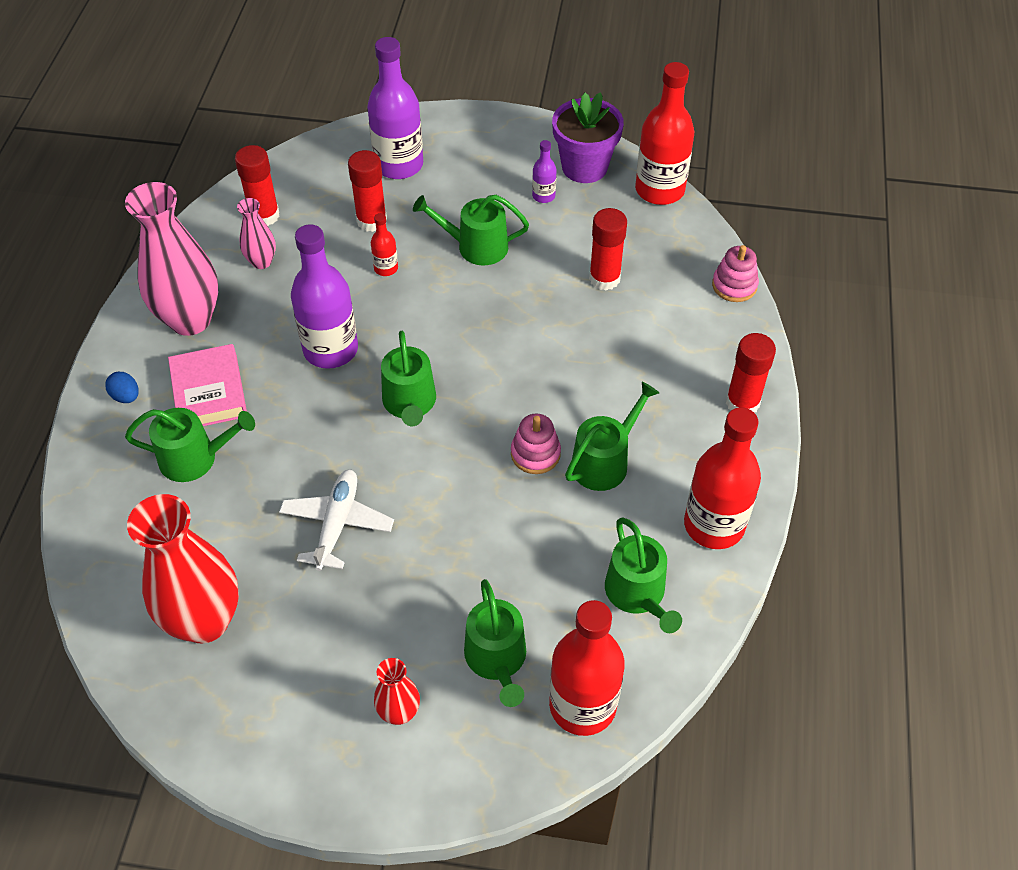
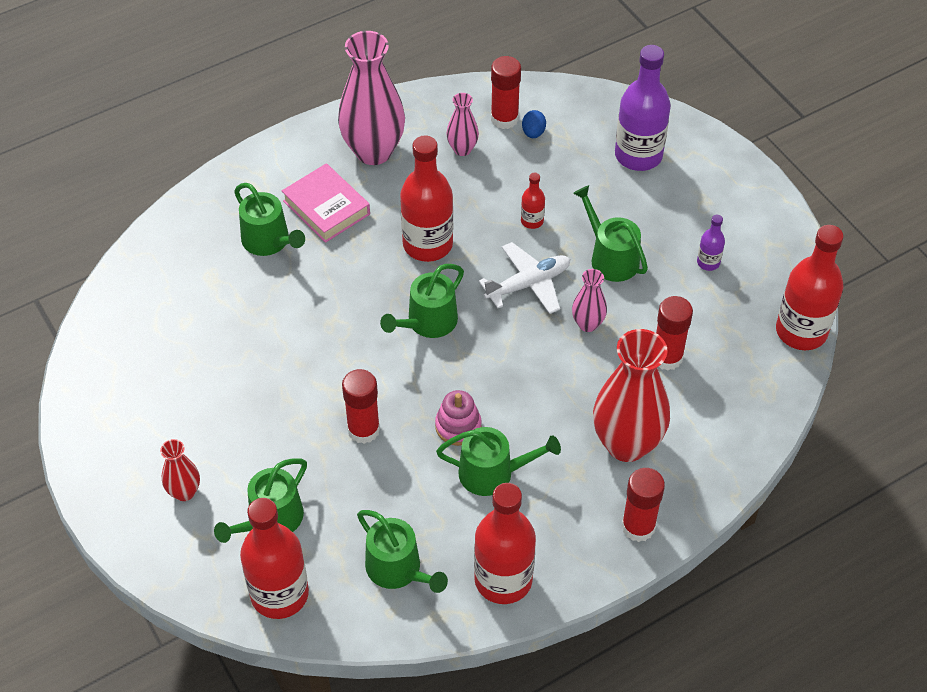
camera: 50 degrees right, 0 degrees up
(126, 396) = (280, 169): blue egg -> blue egg (533, 133)
(204, 621) = (158, 340): red vase -> red vase (626, 444)
(209, 392) = (326, 208): pink book -> pink book turned 75 degrees counterclockwise
(330, 349) = (427, 244): purple bottle -> red bottle
(337, 524) = (291, 355): white plane -> white plane (528, 284)
(371, 221) = (567, 180): red glue stick -> red glue stick (363, 430)
(523, 303) = (587, 324): none -> pink vase
(584, 167) = (769, 267): purple flower pot -> none
(638, 594) = (398, 569): green watering can -> green watering can turned 75 degrees counterclockwise
(734, 285) = (753, 447): pink stacking toy -> none

